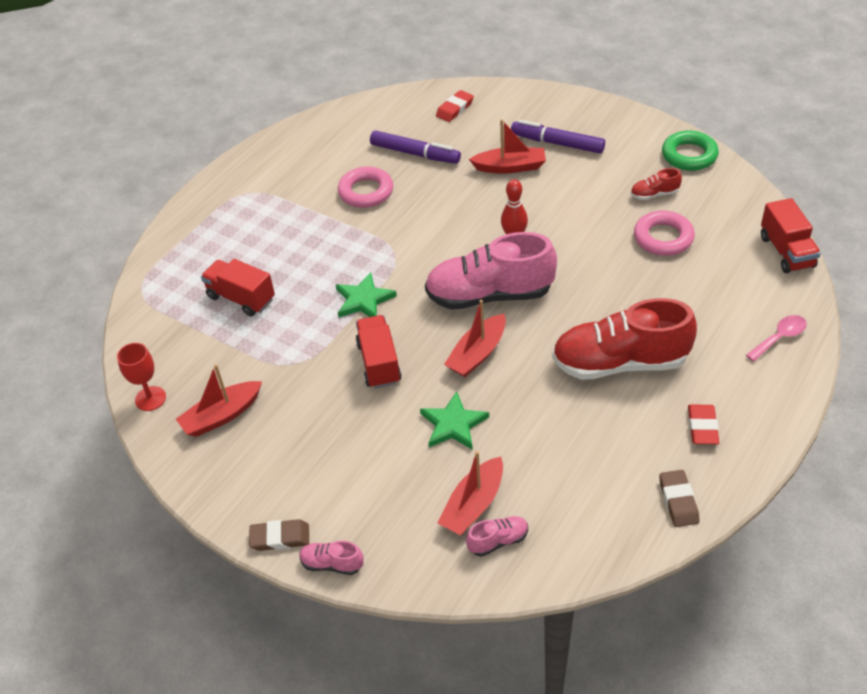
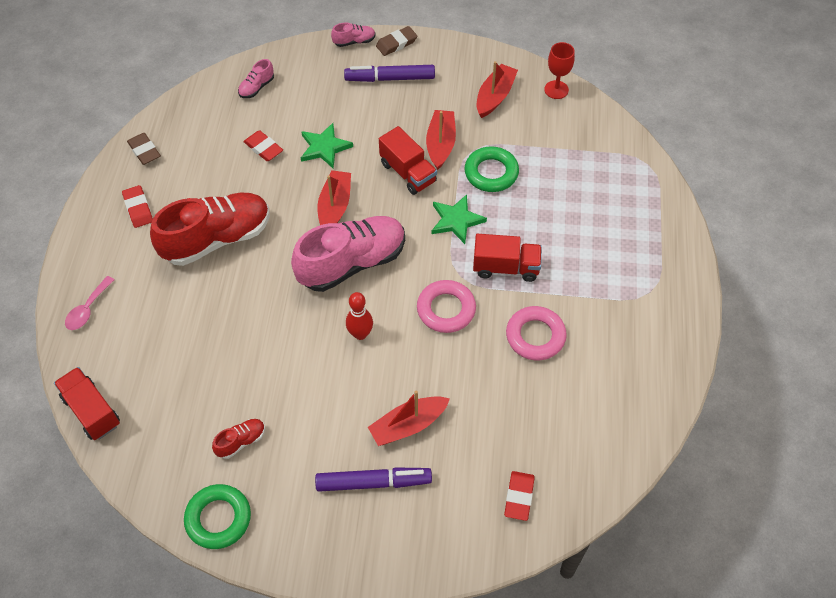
camera: 150 degrees right, 10 degrees up
(241, 298) = (559, 186): red truck -> red truck (506, 267)
(295, 333) = (491, 173): none -> green ring
(415, 153) = (519, 407): purple marker -> purple marker (390, 78)
(473, 505) = (283, 102): red boat -> red boat (441, 144)
(525, 450) = (263, 148): none -> red eraser
(663, 238) = (216, 385): pink ring -> pink ring (446, 309)

